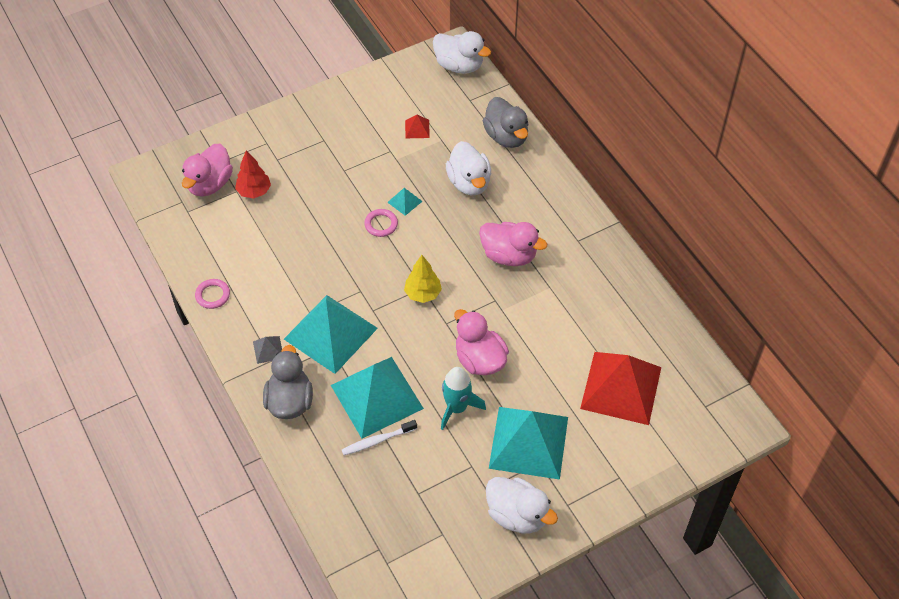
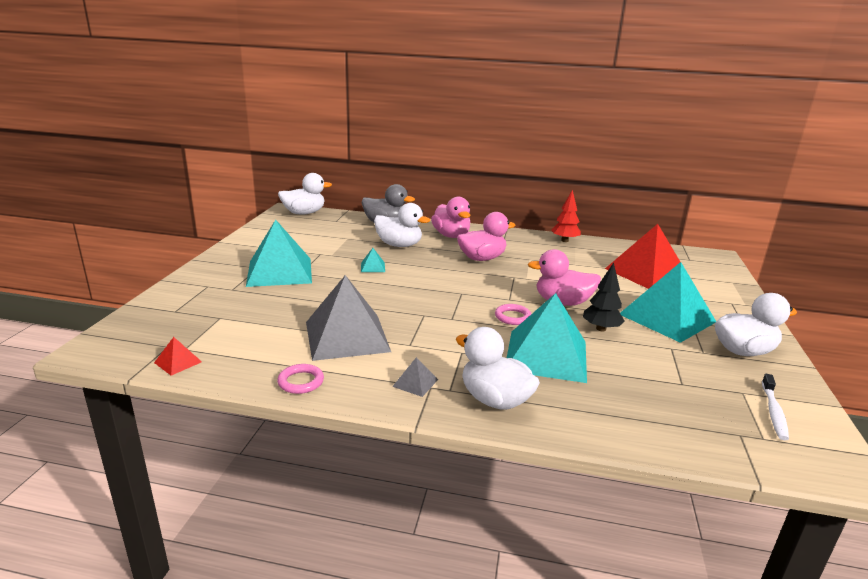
camera: 50 degrees left, 30 degrees down
(209, 184) = (184, 325): pink duck -> pink duck (451, 236)
(254, 191) = (238, 311): red tree -> red tree (564, 240)
(285, 273) = (347, 336): none -> grey pyramid
(290, 401) = (495, 400): grey duck -> white duck
(331, 333) = (446, 345): turquoise pyramid -> turquoise pyramid (280, 271)
(377, 441) = (598, 376): white toothbrush -> white toothbrush (773, 412)
(381, 224) = (376, 282): pink ring -> pink ring (512, 317)
(417, 129) = (322, 240): red pyramid -> red pyramid (178, 362)
(423, 294) = (467, 295): yellow tree -> none
(457, 408) = (601, 329): turquoise rocket -> black tree

